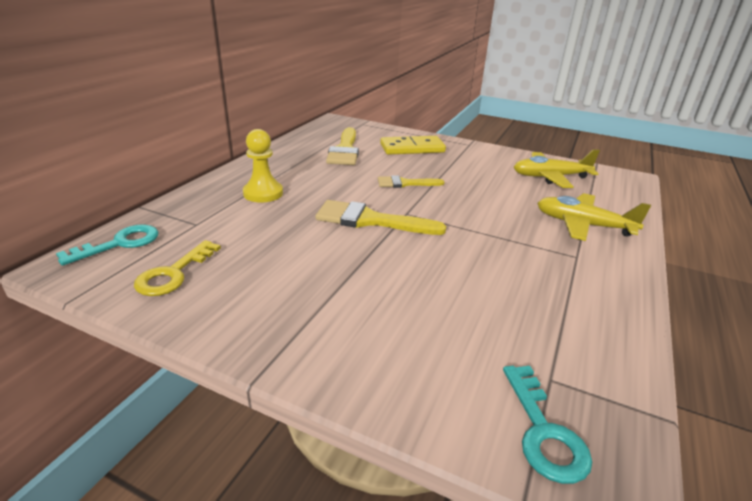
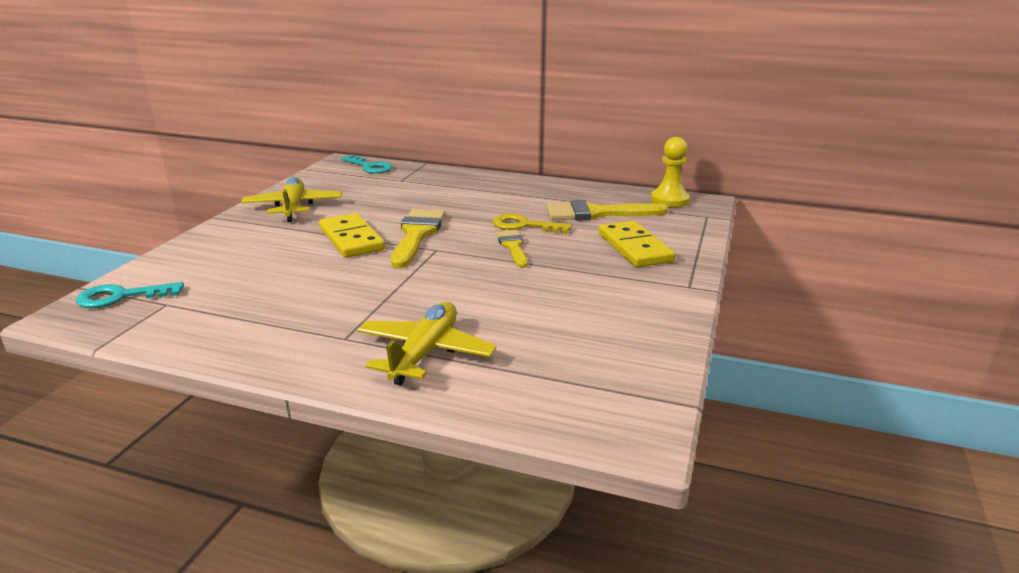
camera: 85 degrees right, 5 degrees down
(173, 273) = (330, 185): yellow key -> yellow key (524, 225)
(263, 193) = (462, 192): yellow pawn -> yellow pawn (670, 200)
(374, 255) = (351, 239): none -> yellow domino
(550, 177) = (588, 345): yellow plane -> yellow plane (293, 207)

